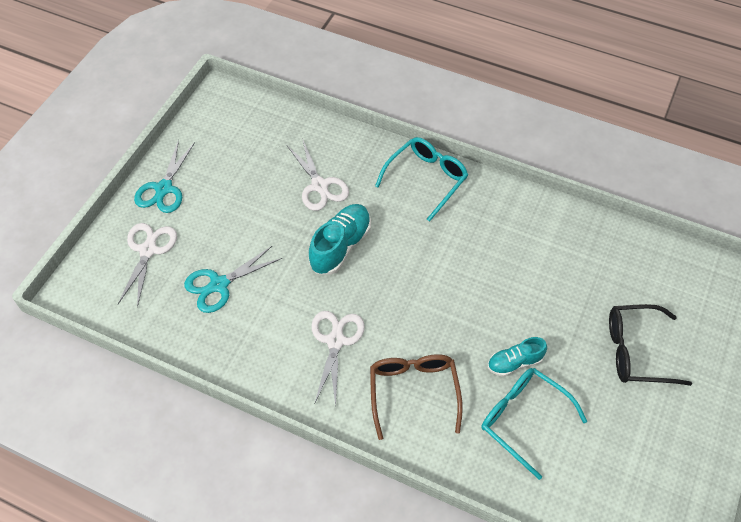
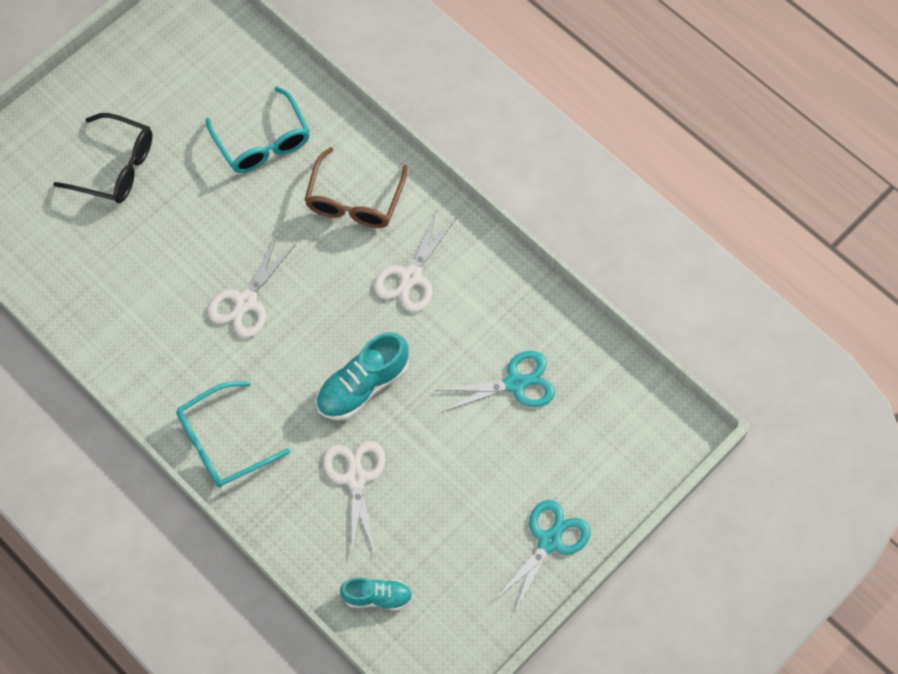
camera: 160 degrees left, 10 degrees up
(148, 250) = (586, 456): white scissors -> white scissors (246, 301)
(514, 363) = (241, 195): turquoise shoe -> turquoise shoe (377, 597)

